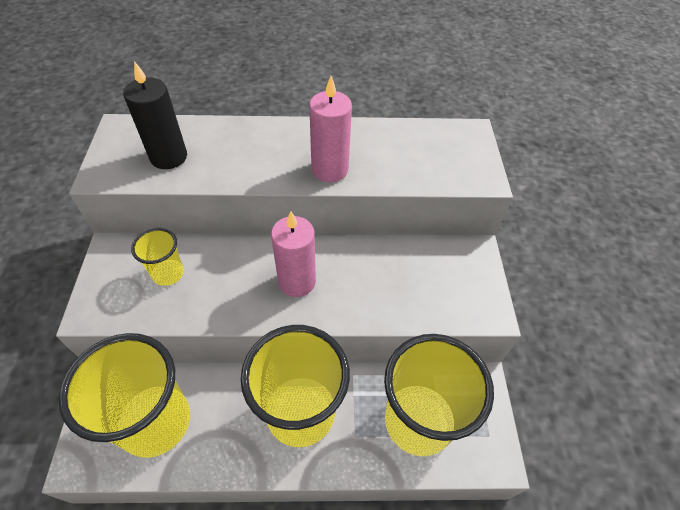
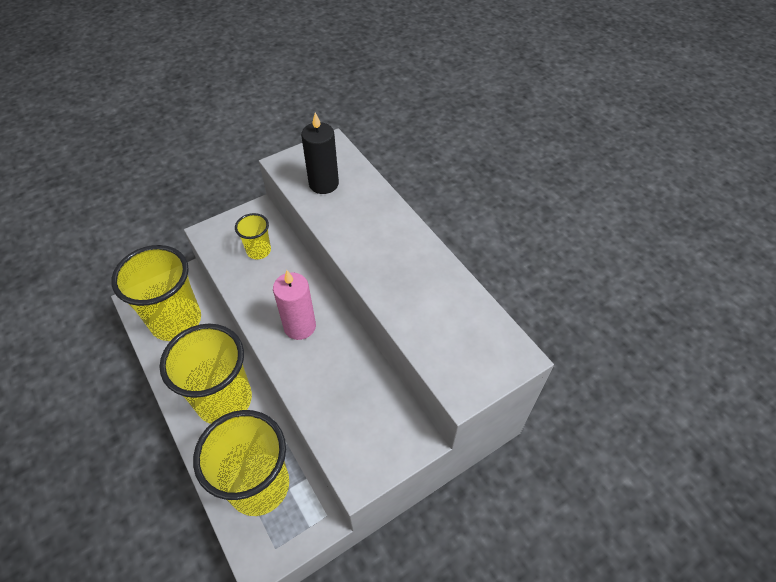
camera: 60 degrees right, 0 degrees up
(330, 169) = (384, 278): pink candle -> none

